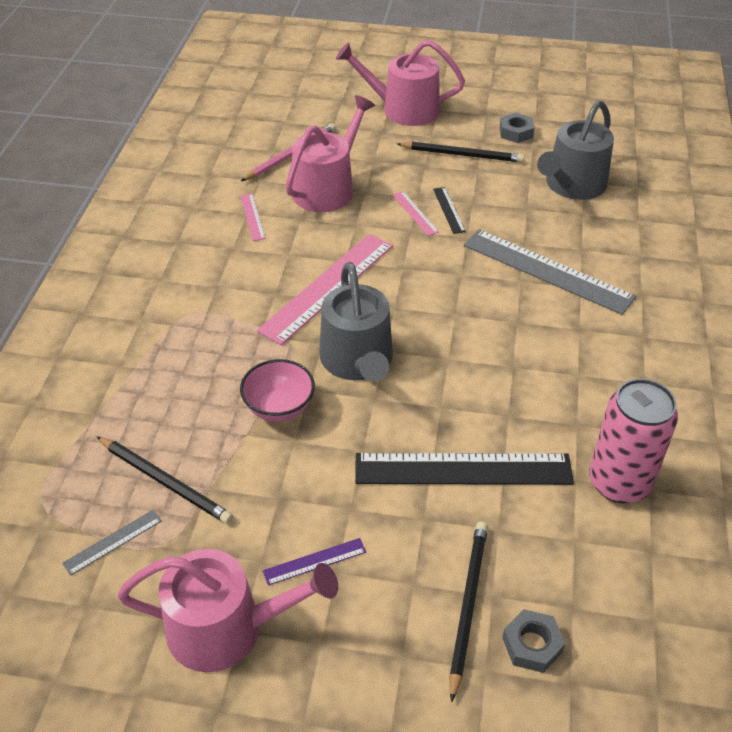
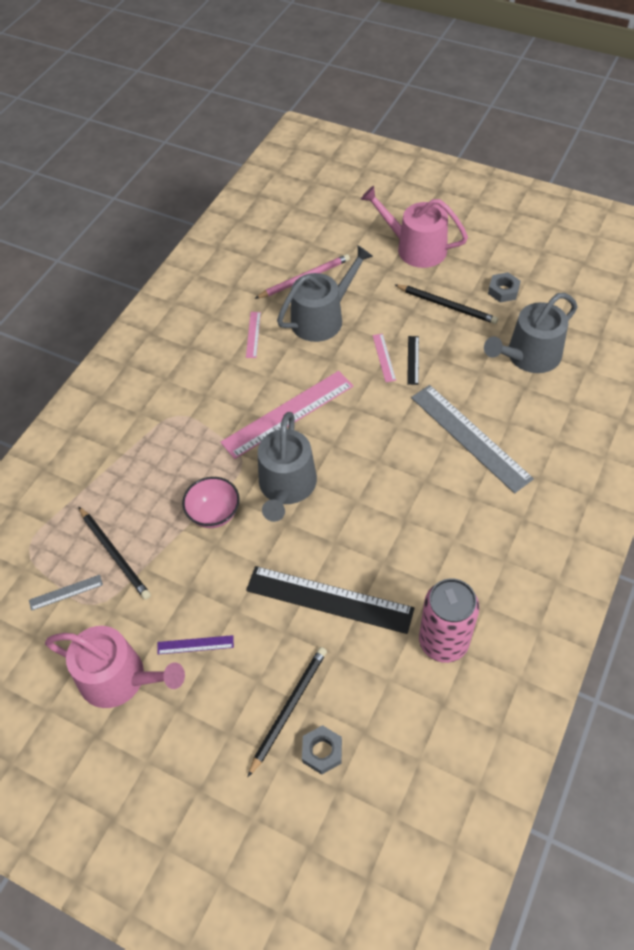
camera: 20 degrees right, 10 degrees up
(328, 188) = (322, 318): pink watering can -> grey watering can

